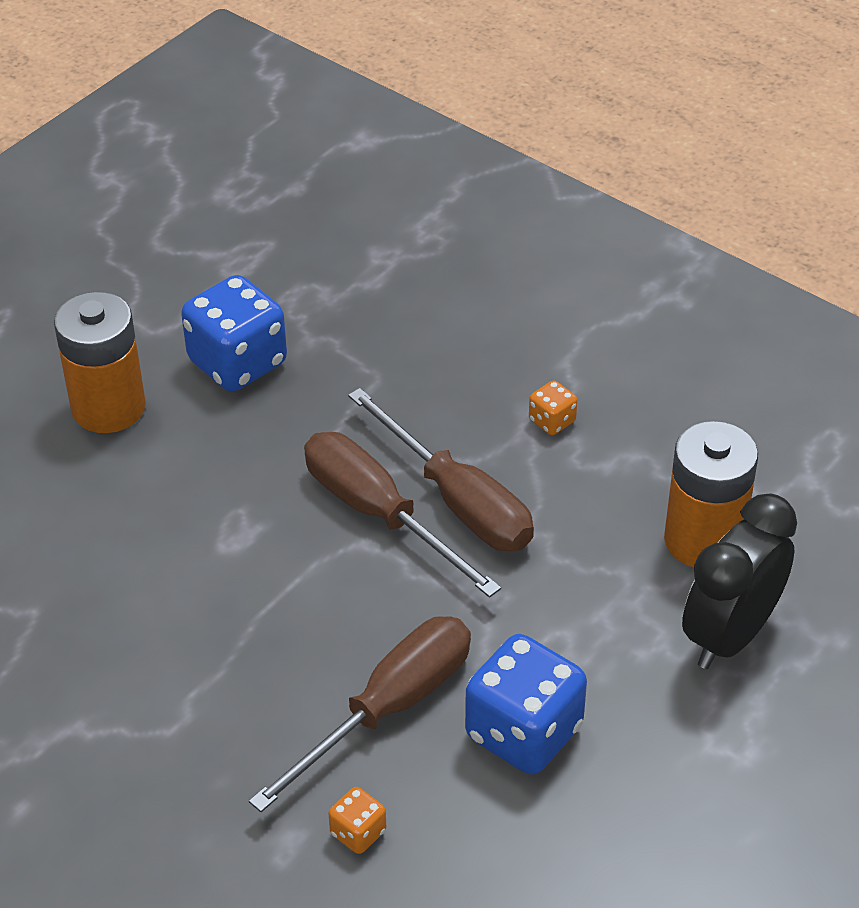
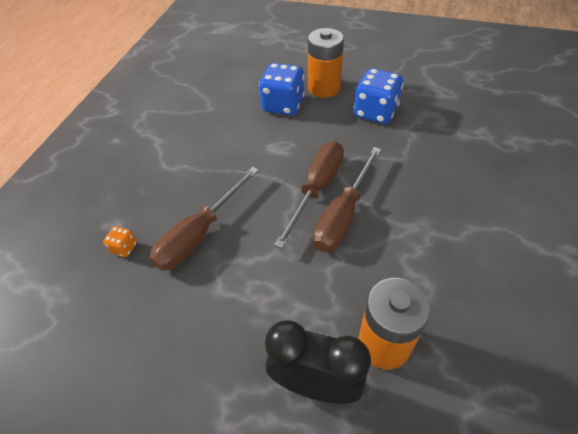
camera: 70 degrees right, 5 degrees up
(388, 709) = (199, 234): brown screwdriver -> brown screwdriver turned 105 degrees clockwise
(523, 732) = (203, 296): blue dice -> blue dice (283, 105)
(552, 421) = (425, 236): orange dice -> none

